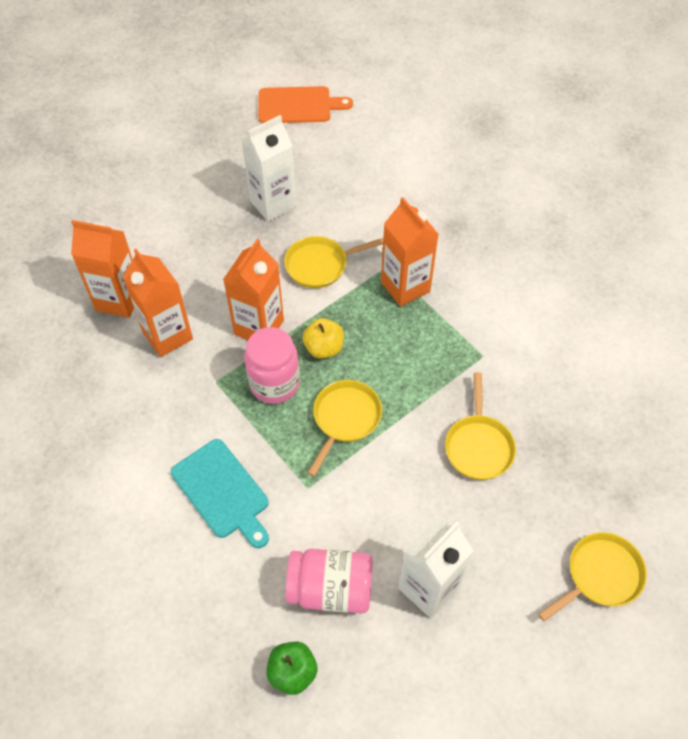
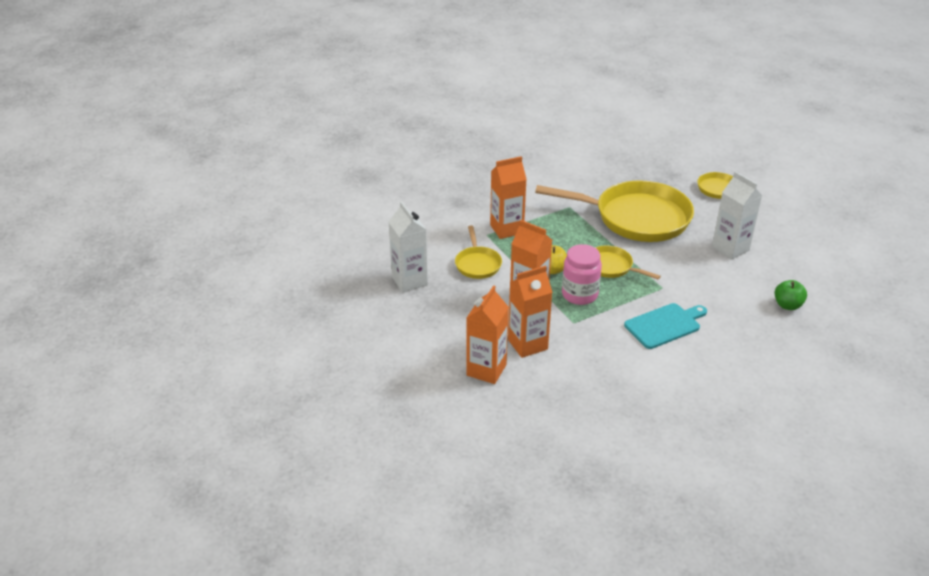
camera: 80 degrees left, 20 degrees down
(298, 105) = (305, 258): orange cutting board -> none
(330, 589) = (733, 285): pink jar -> none
(478, 445) = (635, 218): yellow pan -> yellow pan, size x2.13

